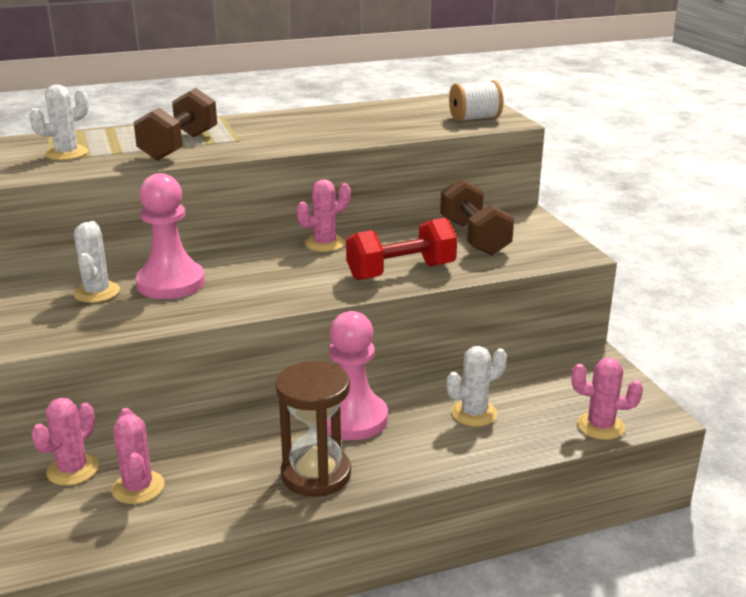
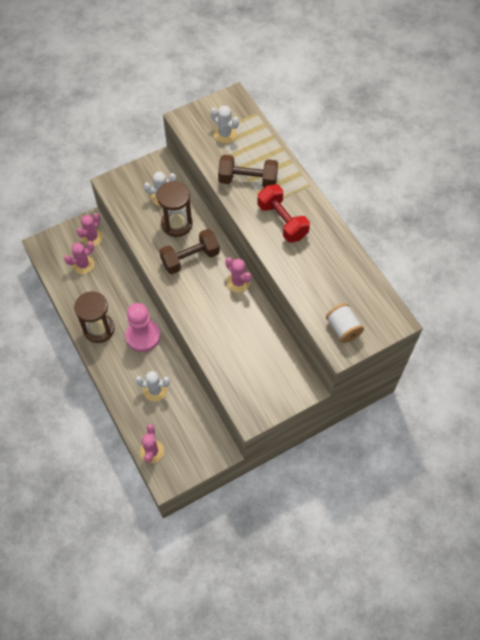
camera: 80 degrees right, 35 degrees up
(72, 470) = (92, 237): pink cactus -> pink cactus turned 75 degrees counterclockwise
(171, 283) = (176, 224): pink pawn -> brown hourglass
(401, 272) = (208, 326): red dumbbell -> red dumbbell (282, 221)
(474, 237) = (263, 360): brown dumbbell -> brown dumbbell (190, 258)
(474, 413) = (155, 390): white cactus -> white cactus turned 45 degrees counterclockwise

